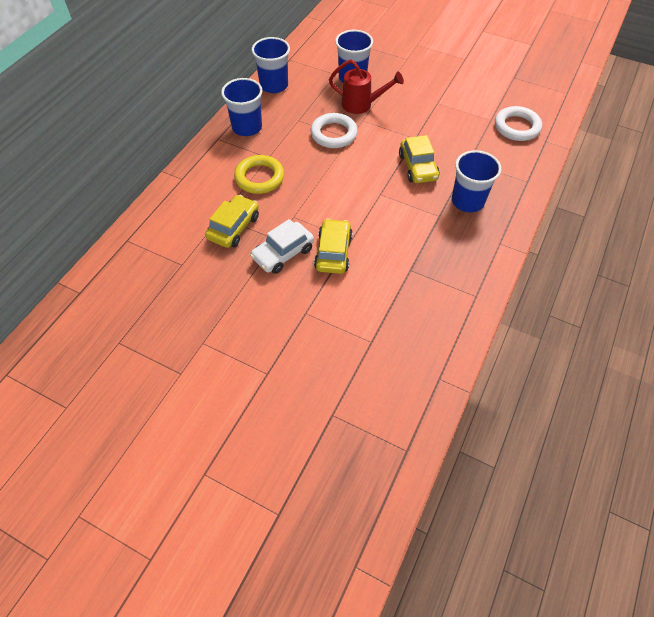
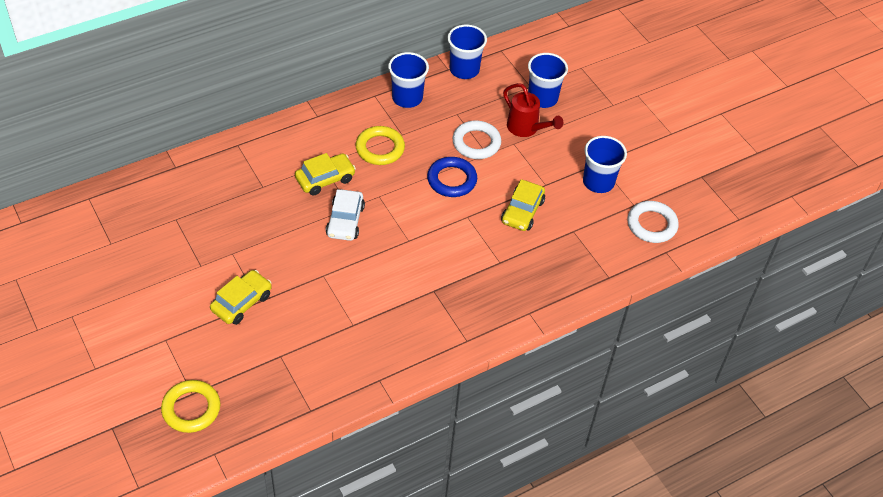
camera: 30 degrees right, 5 degrees down
(283, 253) = (345, 221): white car -> white car turned 75 degrees counterclockwise
(291, 532) = (191, 409): none -> yellow ring
(333, 252) = (385, 242): yellow car -> yellow car (241, 302)
(341, 172) = (452, 180): none -> blue ring
(467, 201) = (537, 264): blue cup -> blue cup (598, 182)

